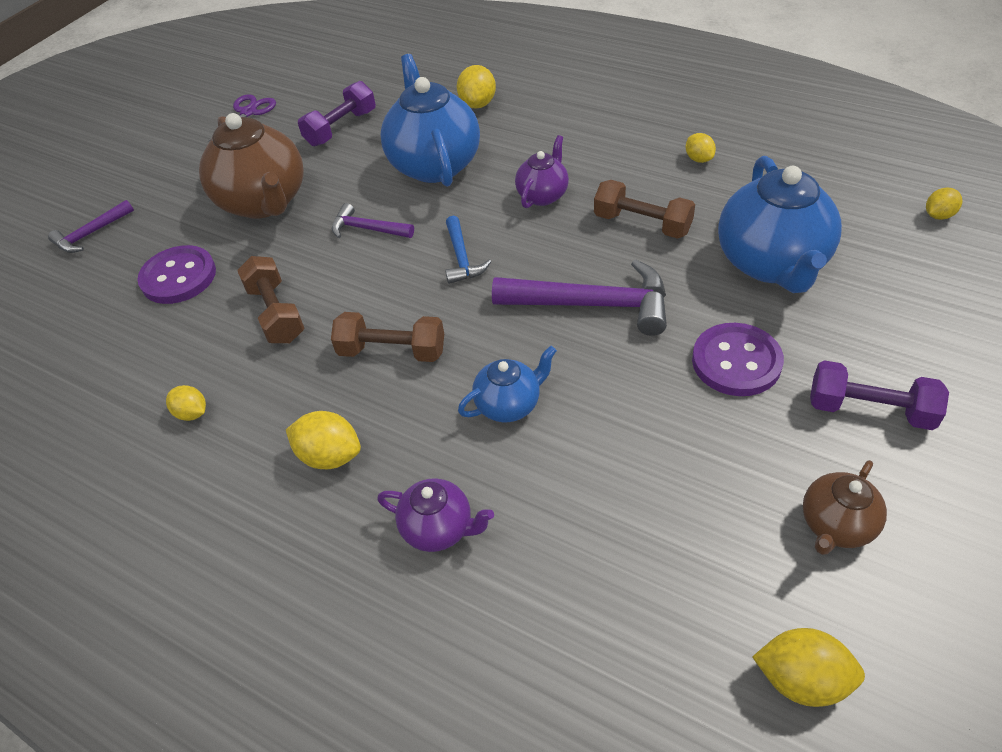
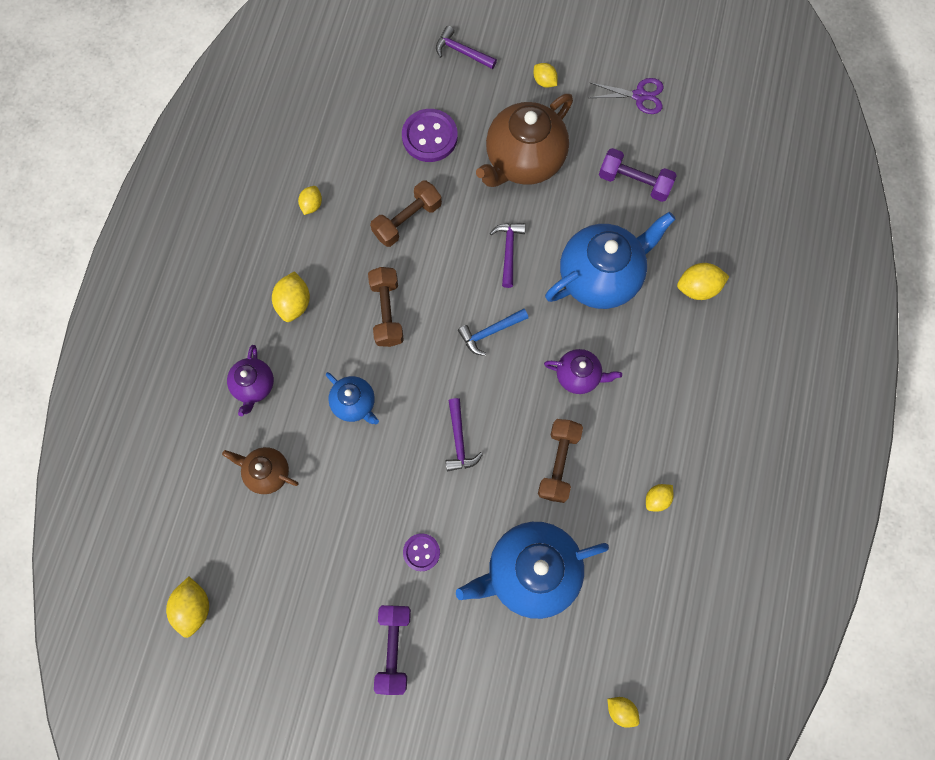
camera: 70 degrees right, 25 degrees up
(181, 174) = (544, 81): none -> yellow lemon
(592, 304) = (459, 440): purple hammer -> purple hammer, size x0.55
(736, 362) = (421, 552): purple button -> purple button, size x0.58
(835, 525) = (296, 625): brown teapot -> brown teapot (267, 472)

